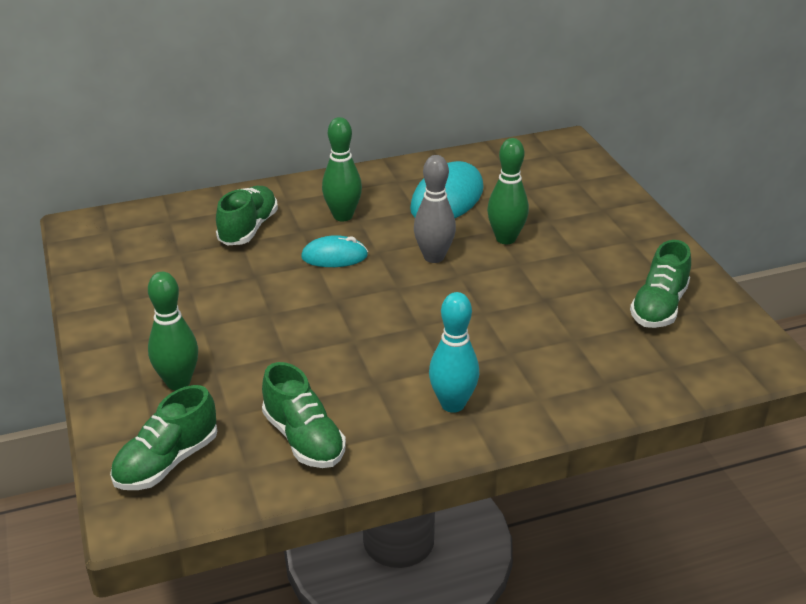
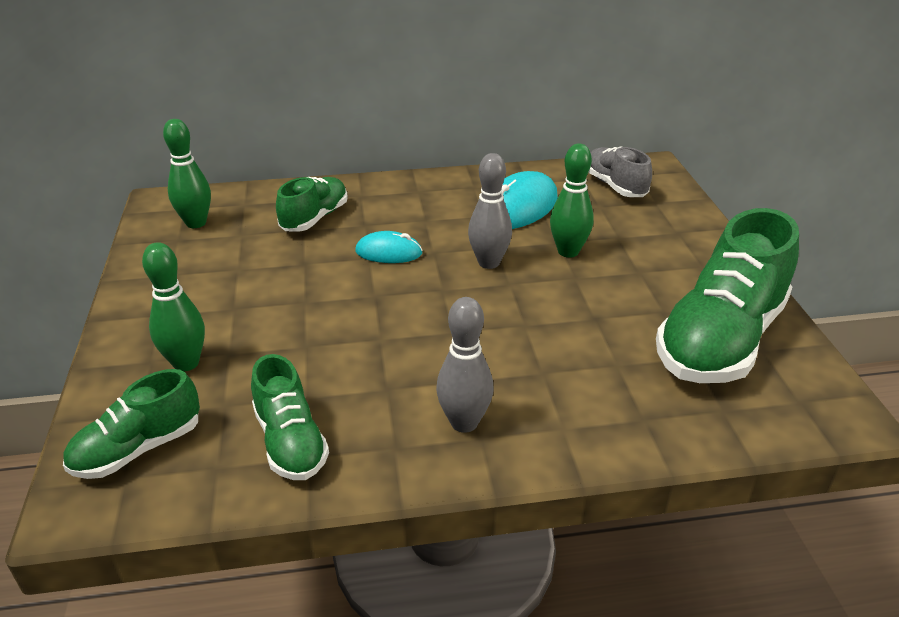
camera: 10 degrees right, 0 degrees up
(343, 216) = (410, 214): green bowling pin -> green bowling pin (196, 223)
(452, 404) = (464, 422): turquoise bowling pin -> grey bowling pin
(535, 167) = (615, 186): none -> grey shoe
(659, 307) = (720, 340): green shoe -> green shoe, size x1.82

